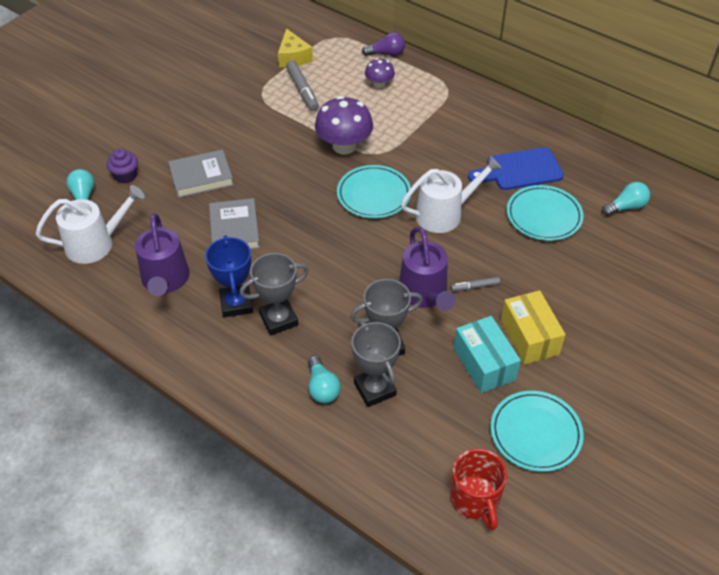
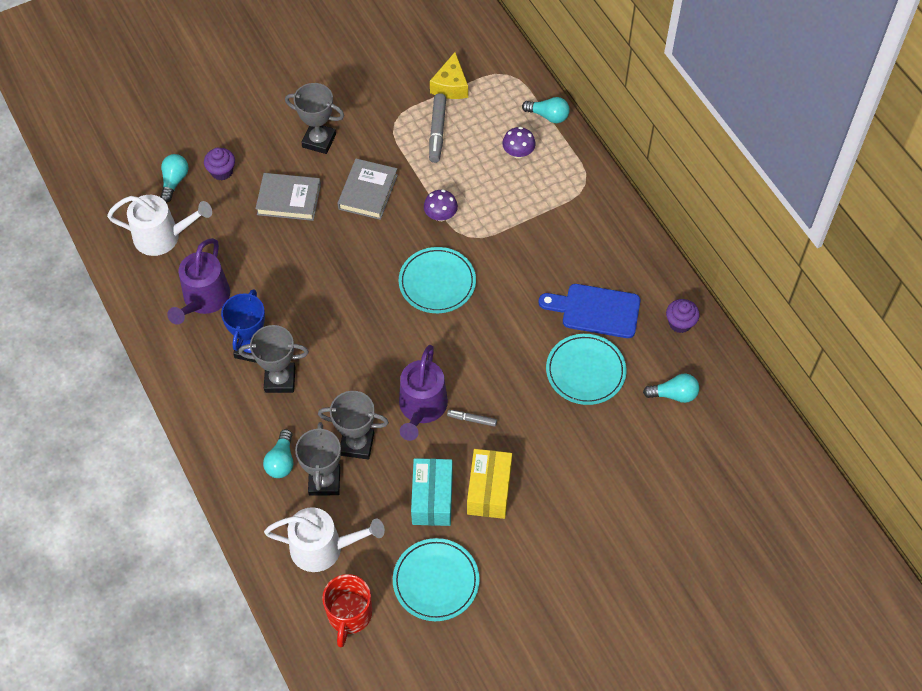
camera: 25 degrees right, 10 degrees up
(203, 127) = (319, 141): none -> grey trophy
(234, 229) = (289, 270): grey book -> grey book (368, 192)
(344, 146) = (440, 215): purple mushroom -> purple mushroom, size x0.55
(386, 54) = (548, 116): purple light bulb -> turquoise light bulb
(444, 214) = (491, 331): white watering can -> white watering can (323, 548)
(592, 156) = (680, 323): none -> purple cupcake

